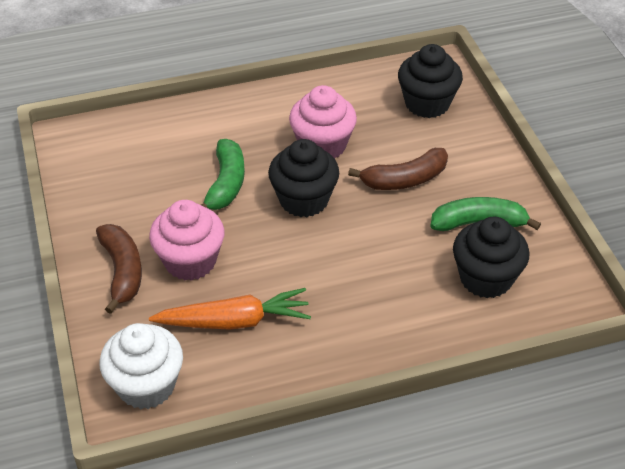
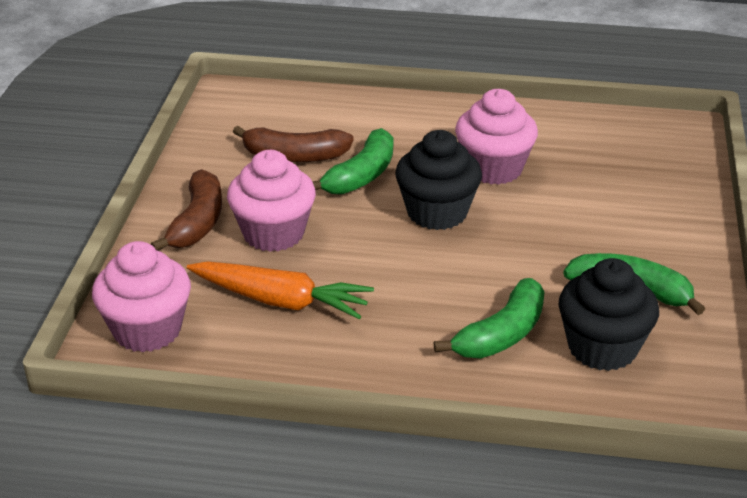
camera: 25 degrees right, 10 degrees down
(146, 385) = (147, 330): white cupcake -> pink cupcake
(404, 179) = (568, 225): brown banana -> brown banana (294, 156)
(412, 292) = (501, 334): none -> green banana
(427, 103) = (646, 160): black cupcake -> none

